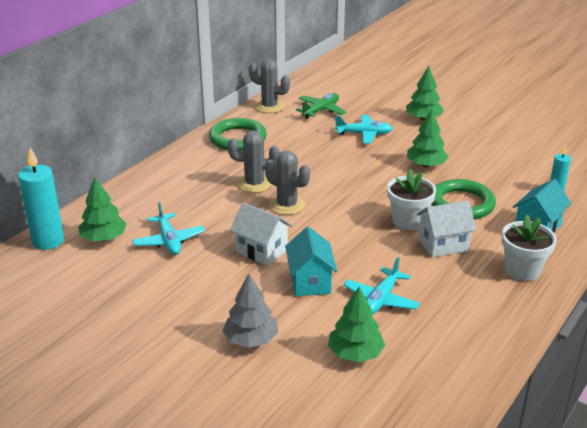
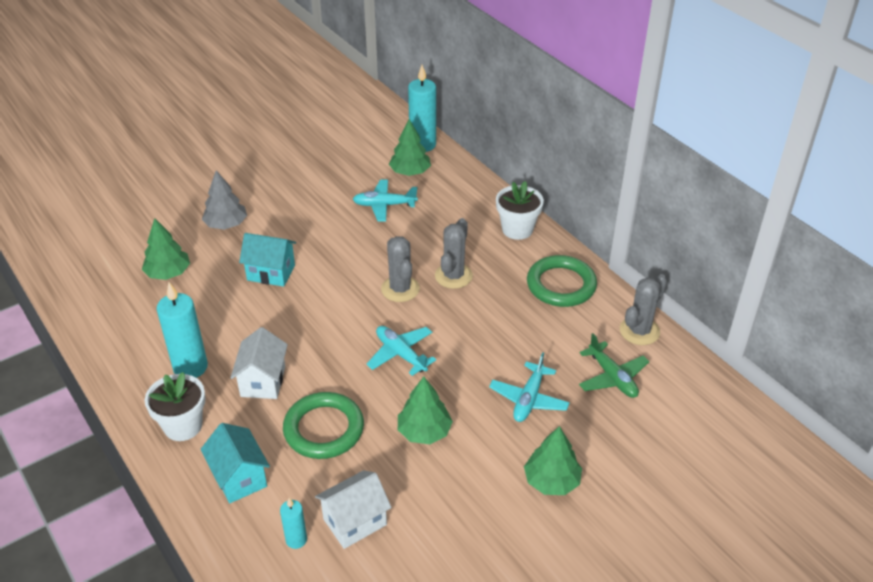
camera: 110 degrees right, 10 degrees up
(261, 250) = (335, 255): white house -> white house (355, 522)
(287, 205) = (400, 289): grey cactus -> grey cactus turned 75 degrees counterclockwise
(381, 299) = (217, 308): turquoise plane -> turquoise plane (401, 354)
(408, 221) = (319, 370): white flower pot -> white flower pot (517, 229)
(462, 289) = (190, 367): none -> turquoise candle

